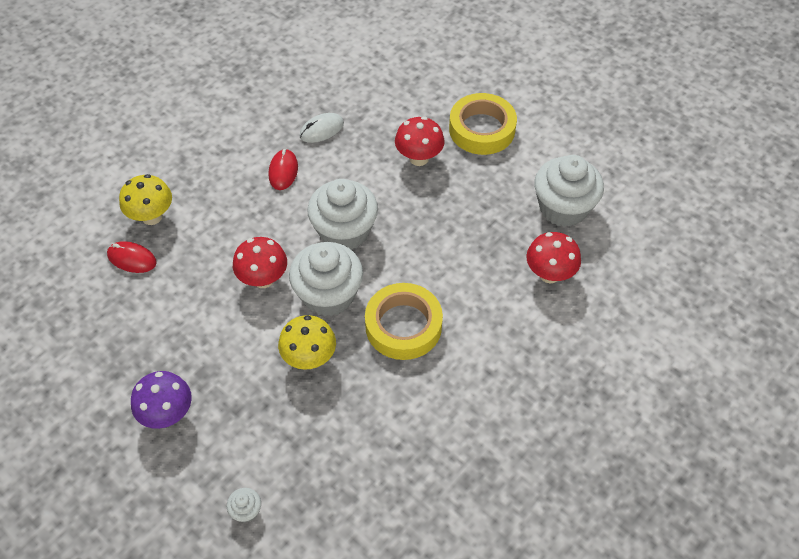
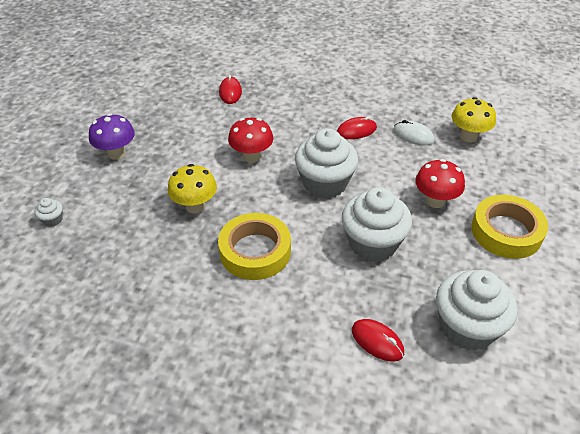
camera: 65 degrees right, 10 degrees down
(152, 216) = (270, 87): yellow mushroom -> yellow mushroom (468, 137)
(328, 295) = (258, 196): white cupcake -> white cupcake (372, 243)
(549, 274) = (377, 341): red mushroom -> red mouse

